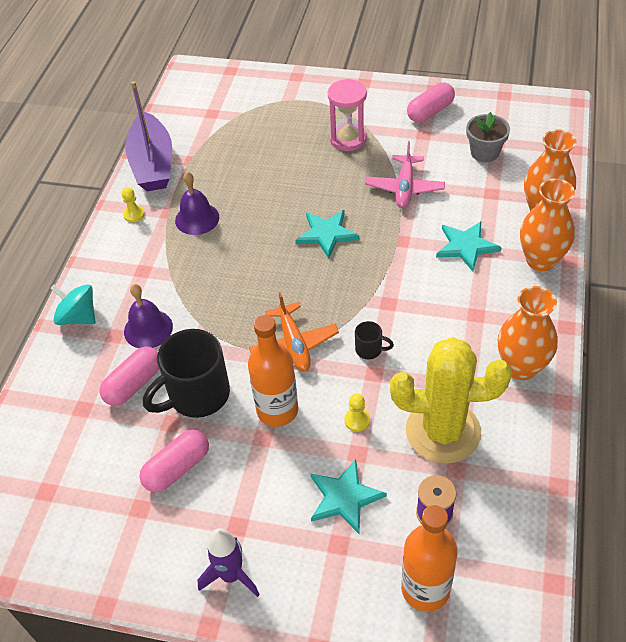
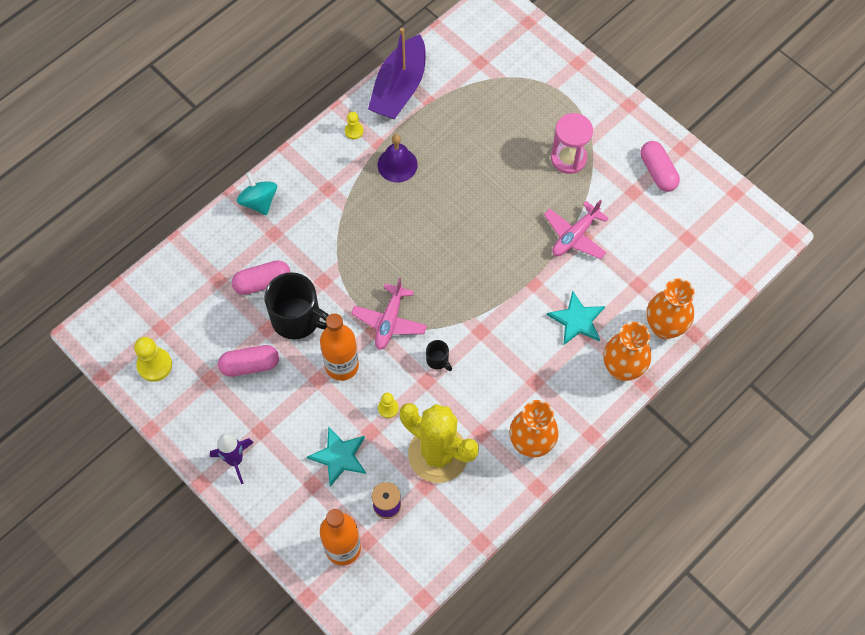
camera: 30 degrees right, 15 degrees up
(64, 534) = (154, 365): none -> yellow pawn
(148, 329) = (299, 243): purple bell -> none
(197, 395) = (297, 319): black mug -> black mug turned 150 degrees counterclockwise
(294, 344) = (389, 321): orange plane -> pink plane
(326, 234) = (482, 241): turquoise star -> none
(430, 112) = (658, 172): pink capsule -> pink capsule turned 75 degrees clockwise
(484, 152) = (667, 242): grey flower pot -> none

